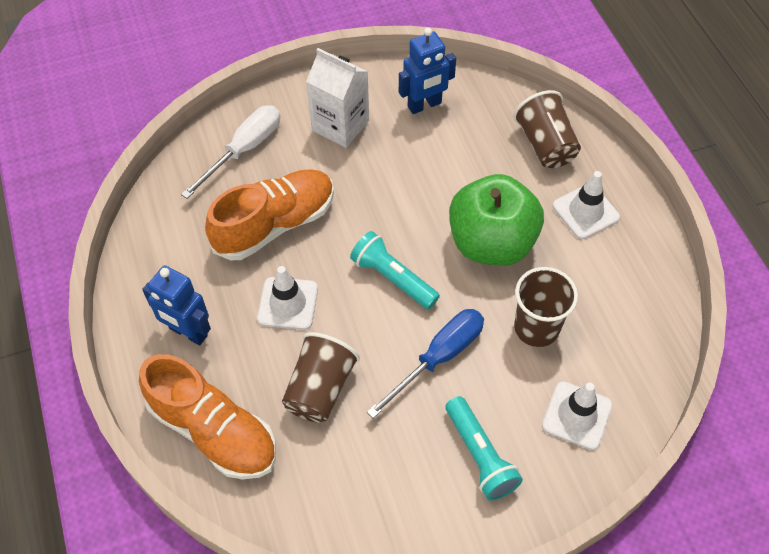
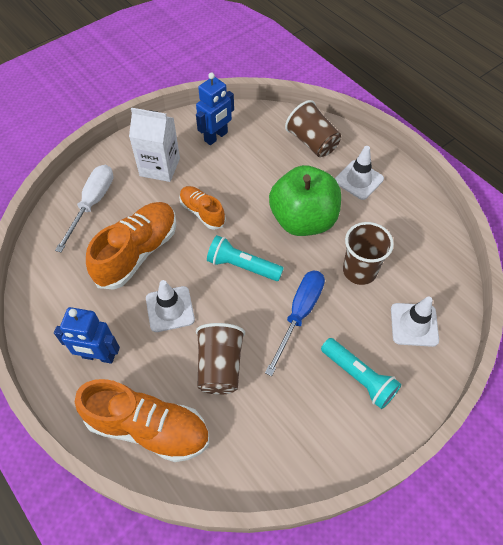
camera: 20 degrees left, 0 degrees up
(370, 197) = (202, 212): none -> orange shoe

